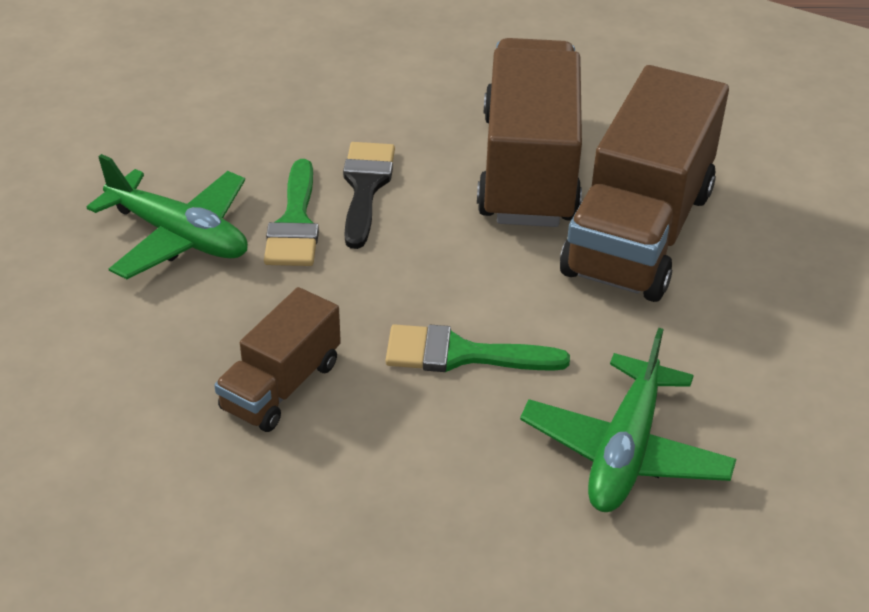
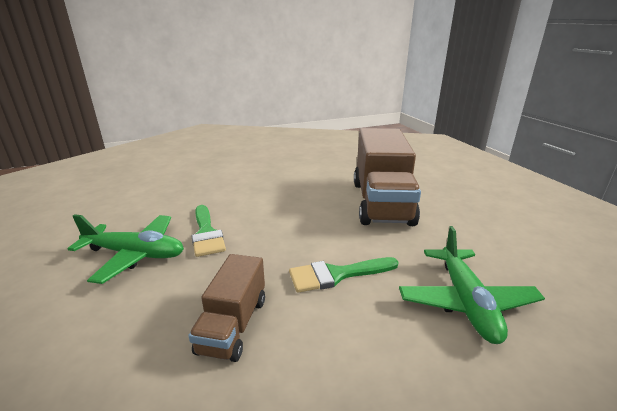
camera: 20 degrees left, 15 degrees down
(365, 187) = (239, 211): black brush -> none
(528, 169) = (314, 190): brown truck -> none

